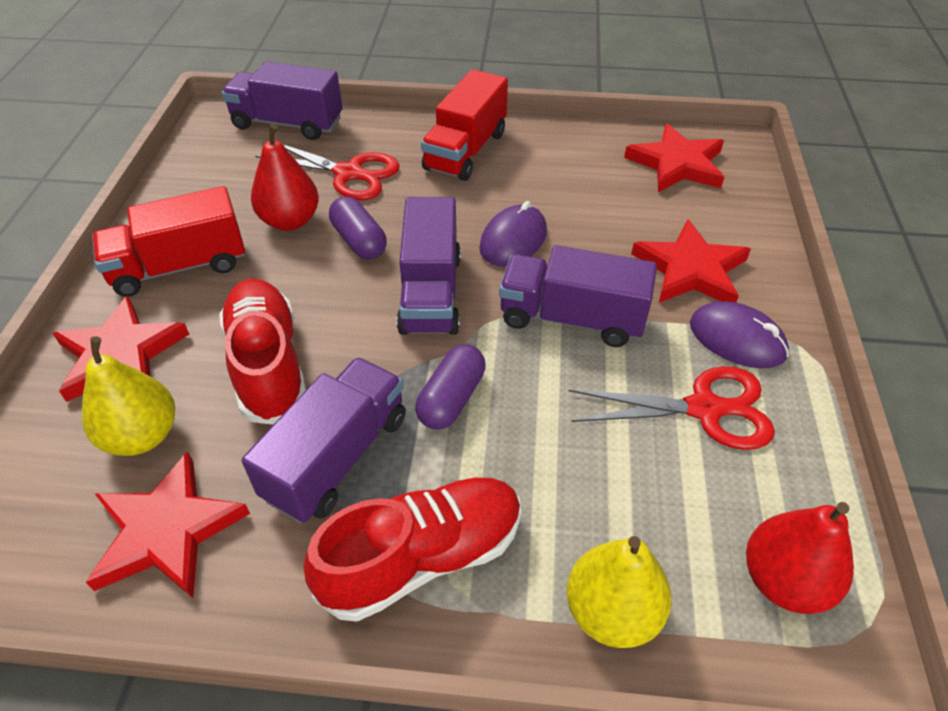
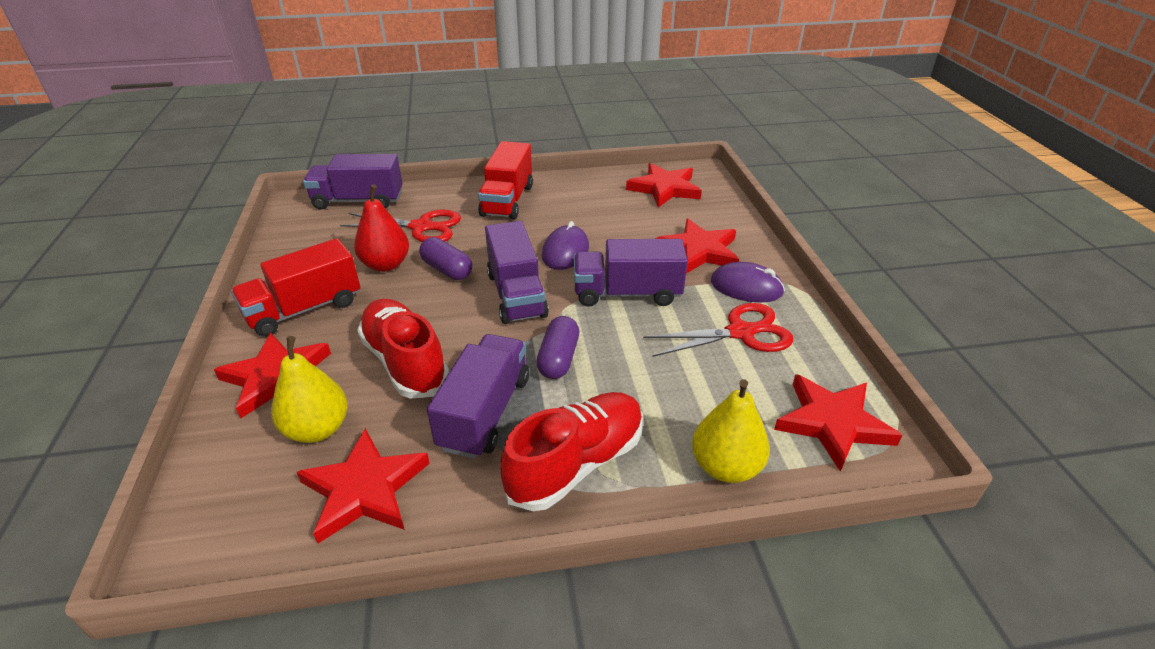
camera: 15 degrees left, 10 degrees down
(784, 580) = (832, 423): red pear -> red star

